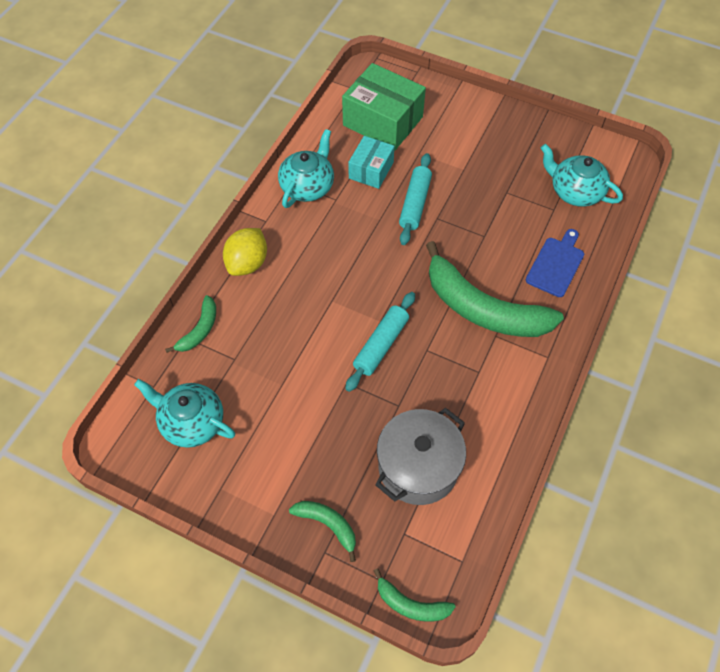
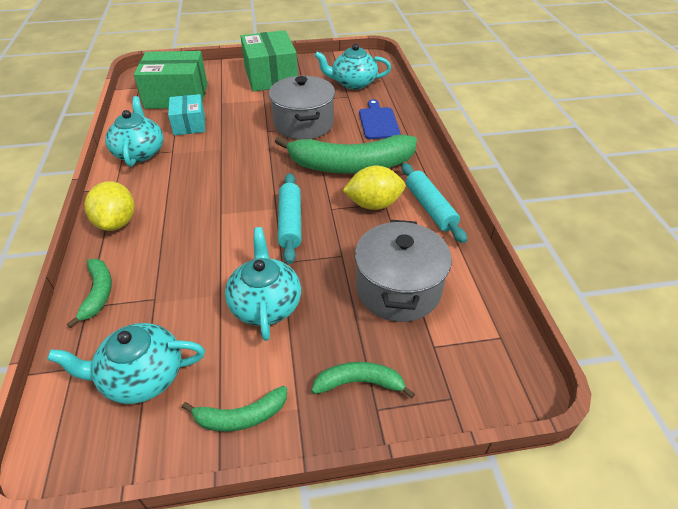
camera: 35 degrees left, 15 degrees down
(308, 415) = (265, 304): none -> turquoise teapot
(411, 604) = (495, 401): green banana -> green banana (241, 416)
(415, 204) = (242, 129): turquoise rolling pin -> turquoise rolling pin (430, 208)
(467, 367) = (373, 204): none -> yellow lemon
(478, 227) = (303, 124): none -> grey pot
(494, 136) = (271, 76): none -> green box

